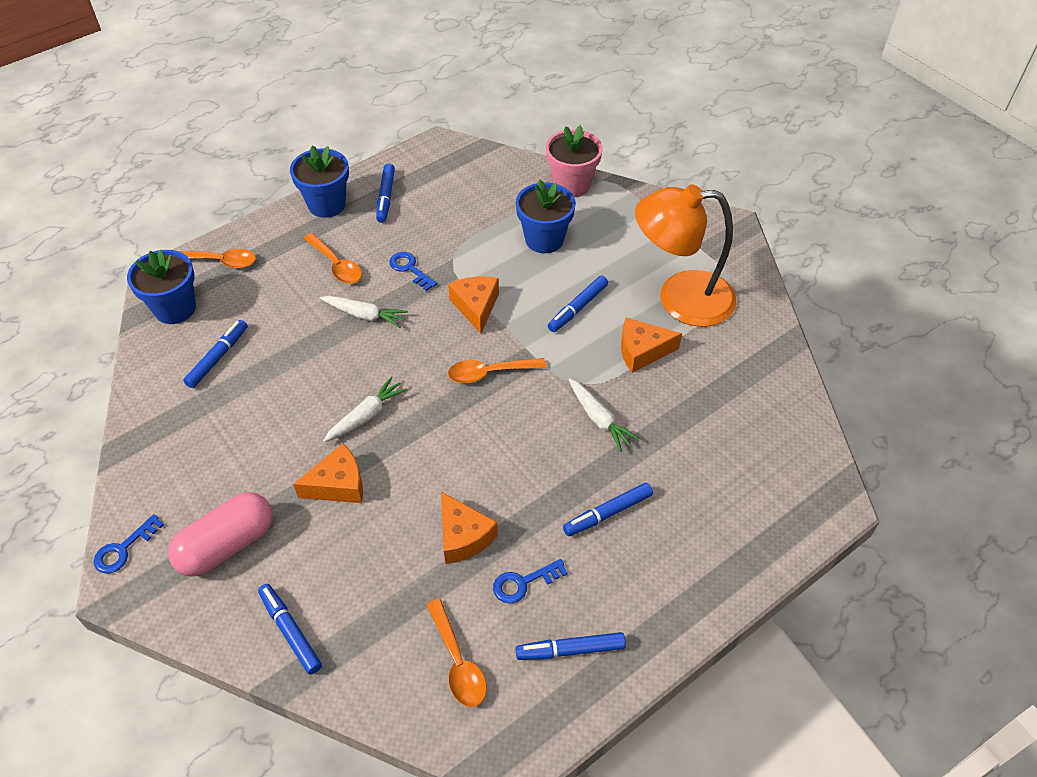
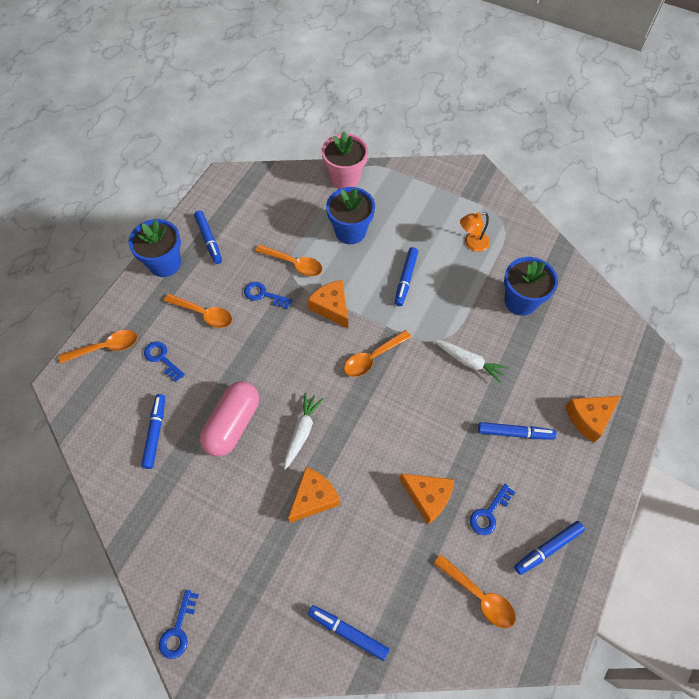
camera: 25 degrees left, 10 degrees up
(175, 308) = (93, 404): blue flower pot -> blue flower pot (520, 301)
(227, 545) = (258, 587): pink capsule -> pink capsule (233, 424)
(268, 291) = (162, 358): none -> blue key
(364, 315) = (251, 348): white carrot -> none
(461, 250) = (294, 264): none -> orange spoon
(607, 513) = (515, 433): blue marker -> blue marker turned 120 degrees counterclockwise
(642, 351) = (469, 296): orange cheese -> orange cheese (589, 418)
(680, 299) = (472, 243): orange lamp -> orange lamp, size x0.43

